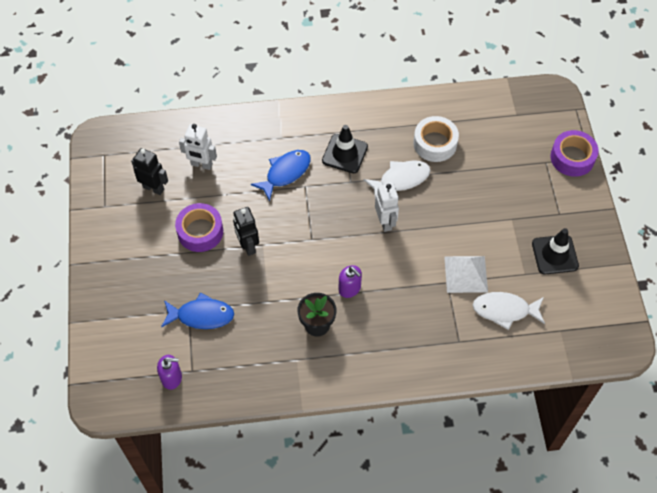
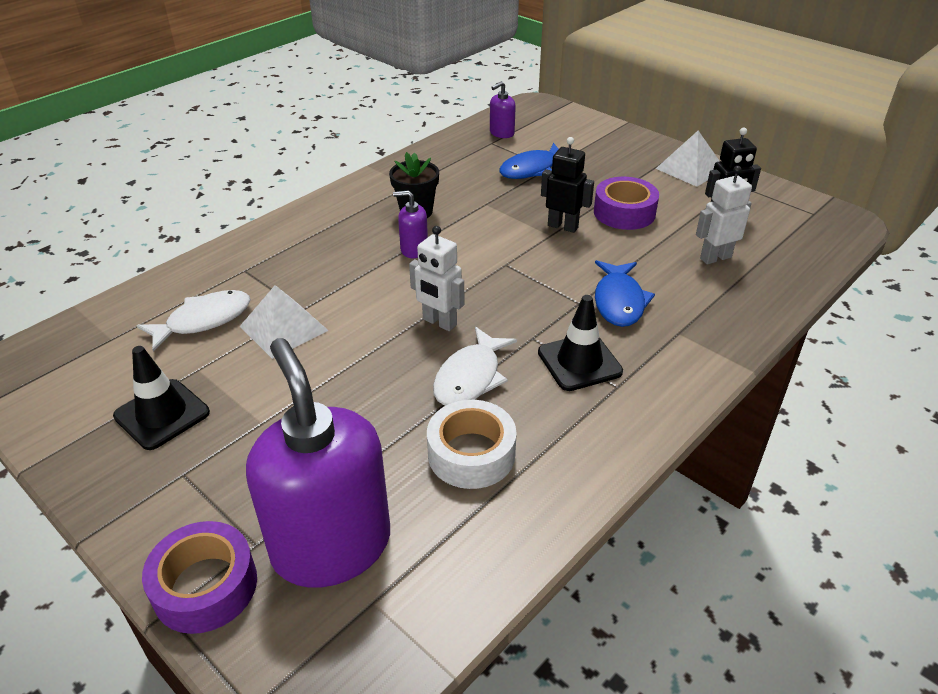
camera: 140 degrees right, 20 degrees down
(108, 240) = (690, 169): none -> white pyramid
(517, 143) = (331, 545): none -> purple soap dispenser

